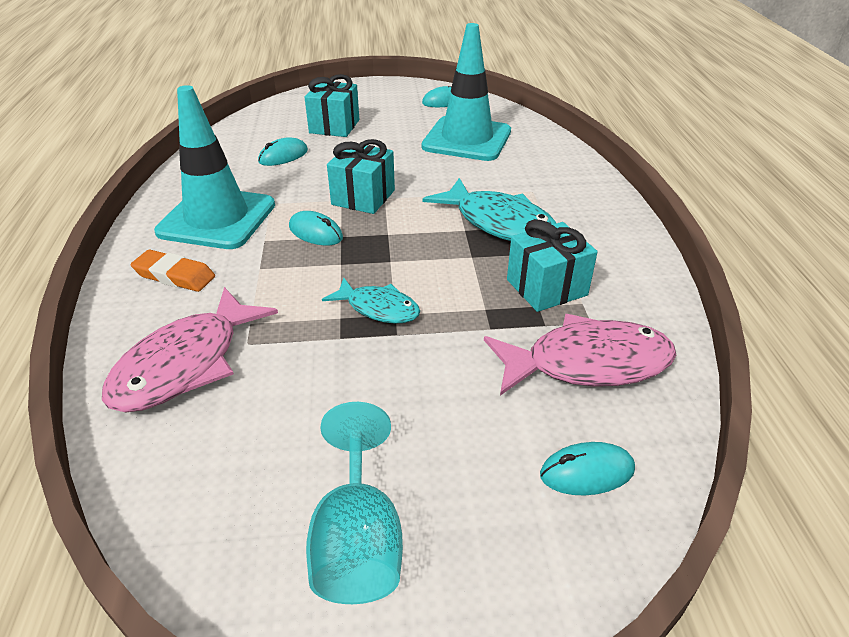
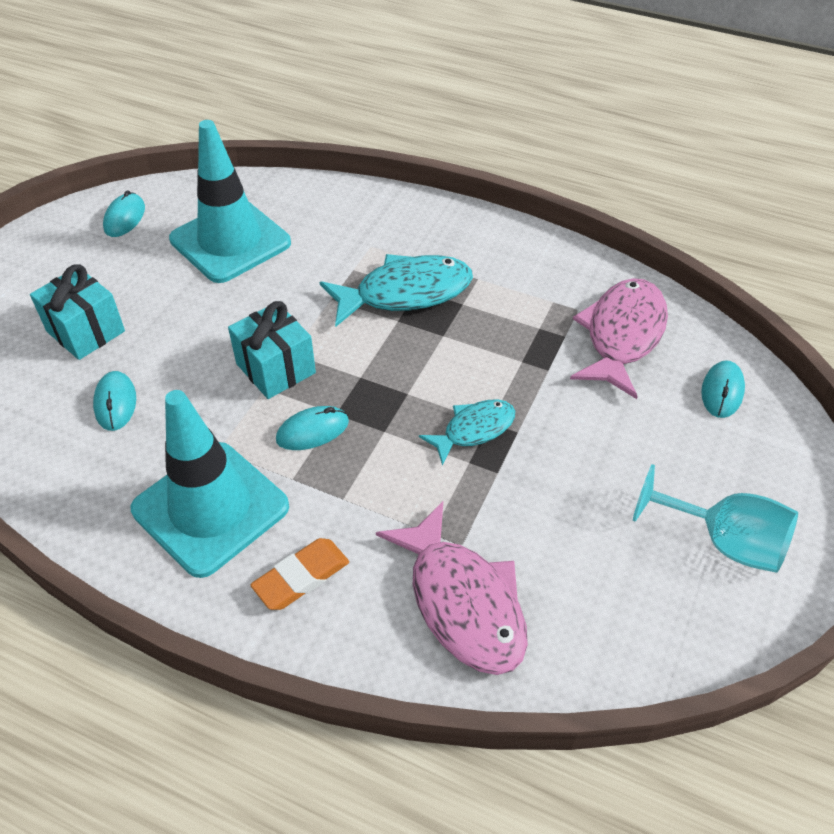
camera: 60 degrees left, 10 degrees up
(546, 287) = (520, 311): turquoise gift -> none

